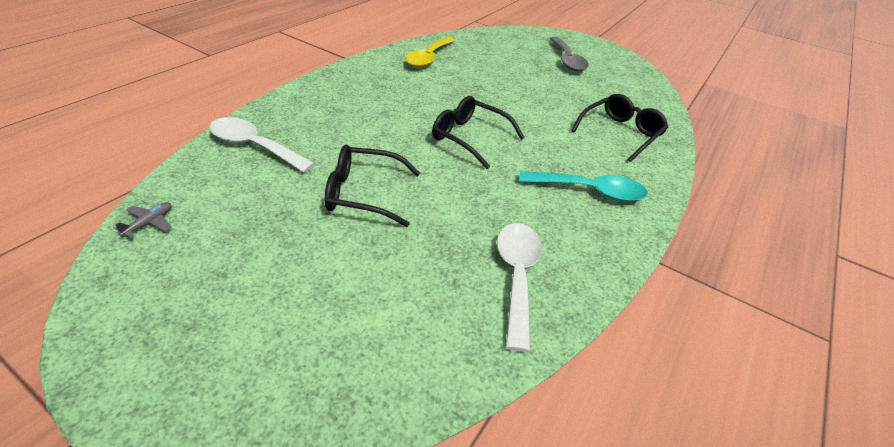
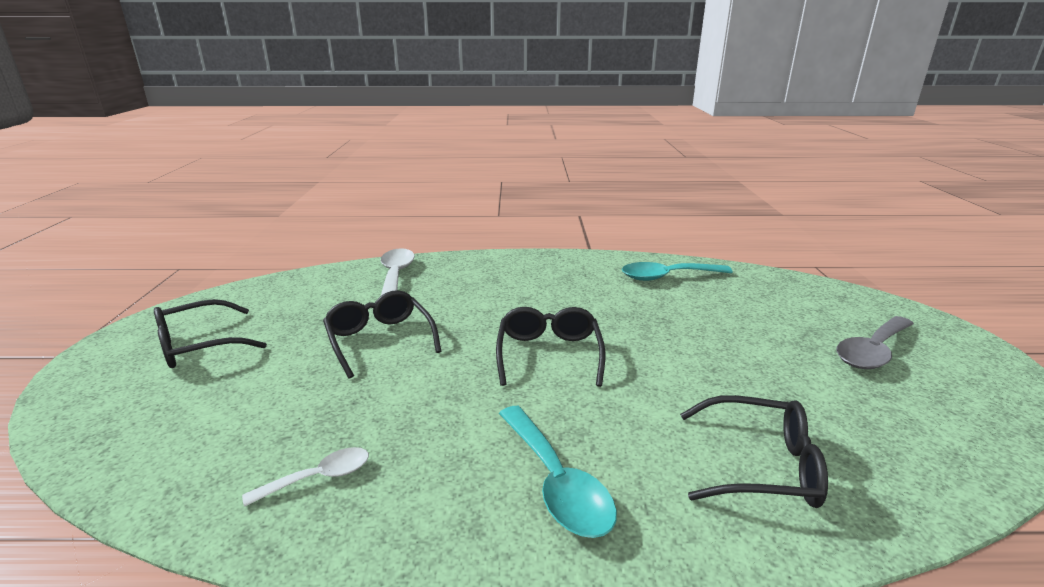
camera: 60 degrees right, 15 degrees down
(149, 223) = (269, 286): grey plane -> none
(227, 302) = (199, 345): none -> black glasses
(429, 58) = (668, 276): yellow spoon -> turquoise spoon
(517, 277) = (318, 478): white spoon -> white spoon, size x0.60

